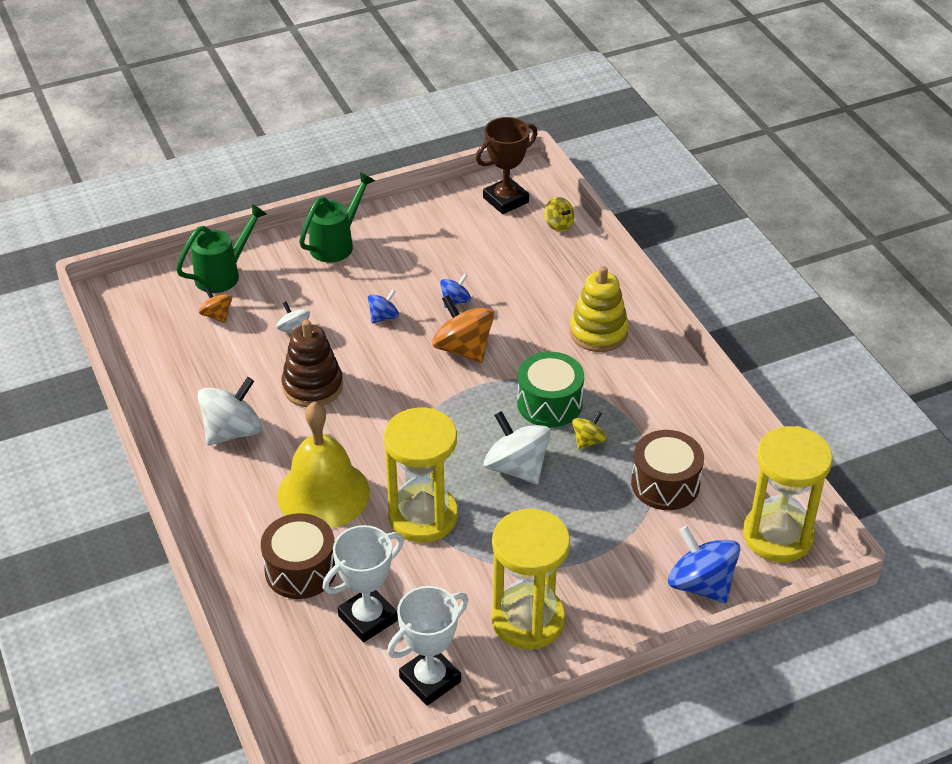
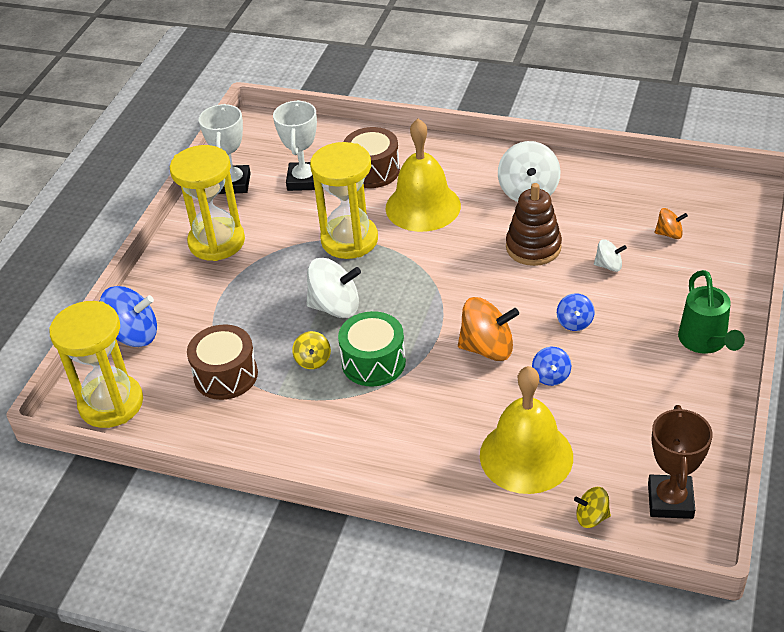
camera: 135 degrees right, 0 degrees up
(223, 274) = (722, 257): green watering can -> none
(543, 276) = (526, 456): none -> yellow bell
(598, 332) = (416, 445): yellow stacking toy -> none

